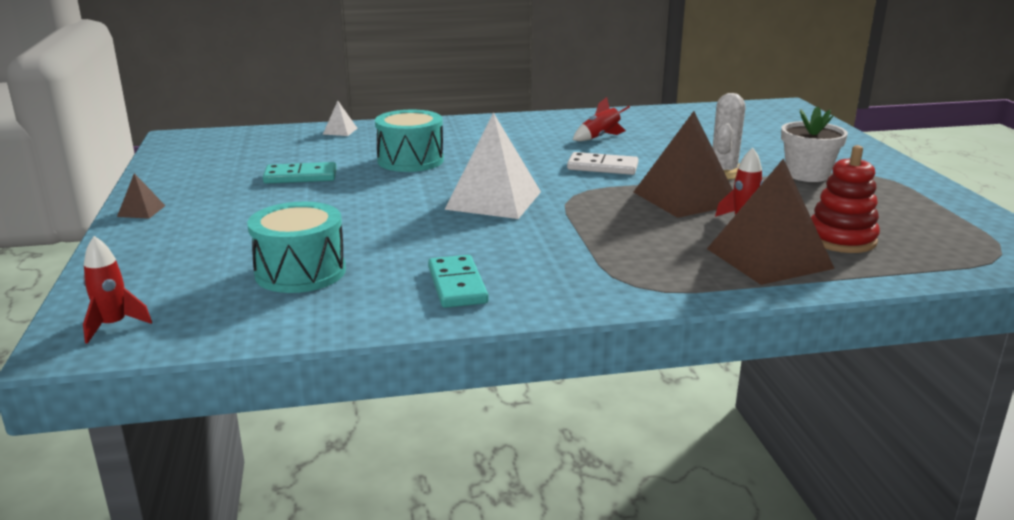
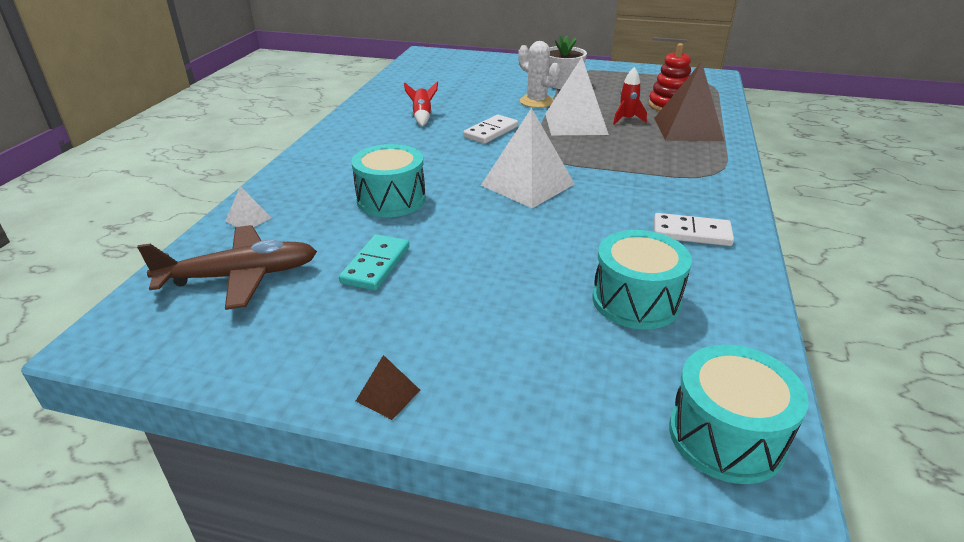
camera: 65 degrees left, 10 degrees up
(113, 325) = (726, 436): red rocket -> turquoise drum
(261, 147) = (239, 276): none -> brown plane
(457, 285) = (691, 233): turquoise domino -> white domino
(685, 198) = (575, 124): brown pyramid -> white pyramid

